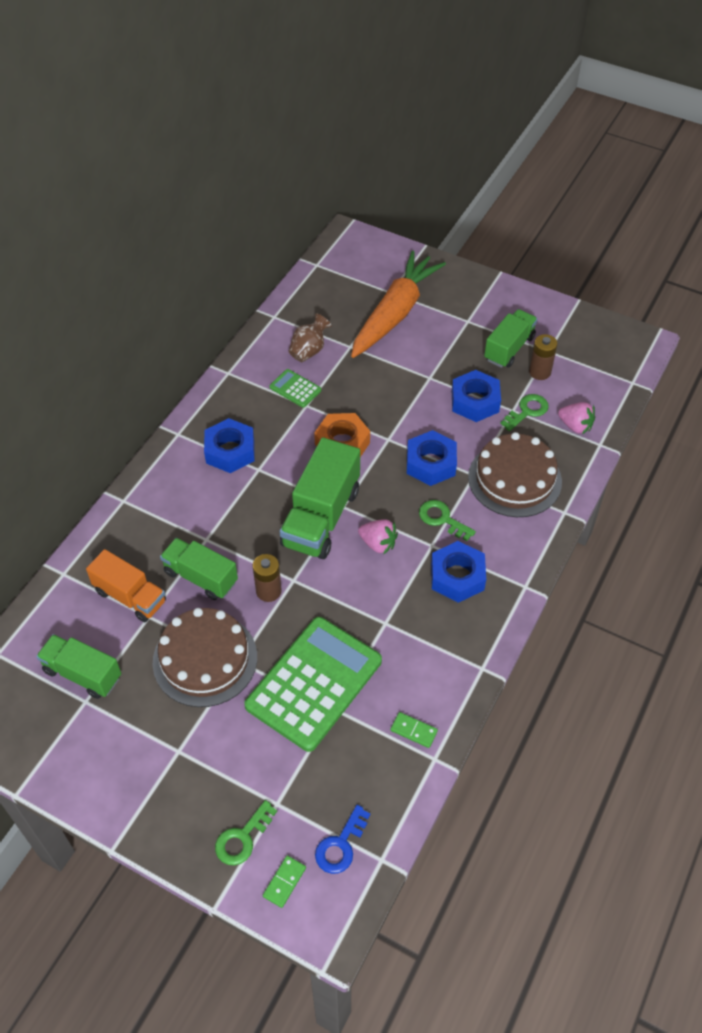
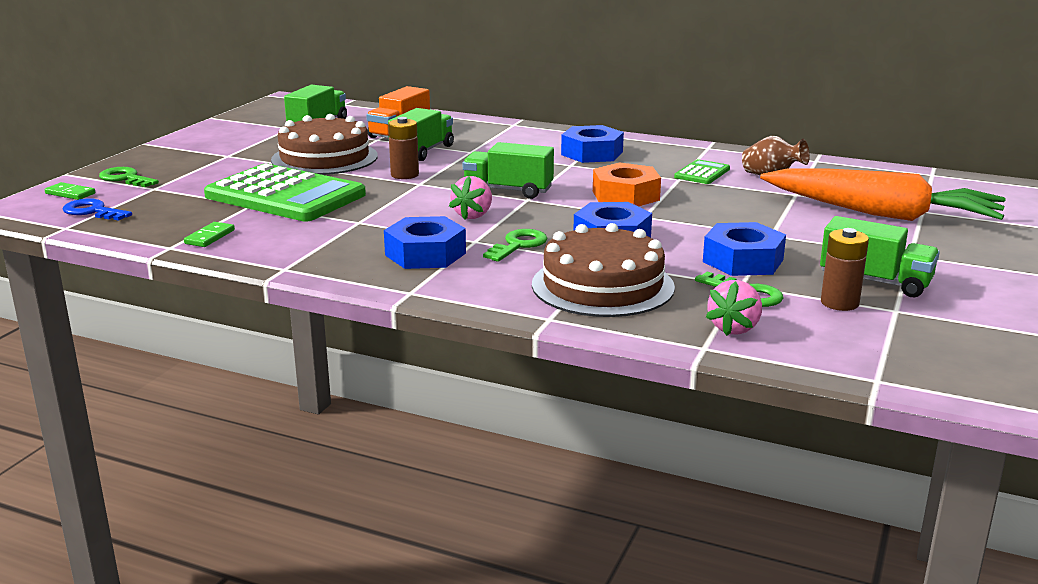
camera: 85 degrees right, 30 degrees down
(321, 517) = (508, 190): green truck -> green truck, size x0.65

